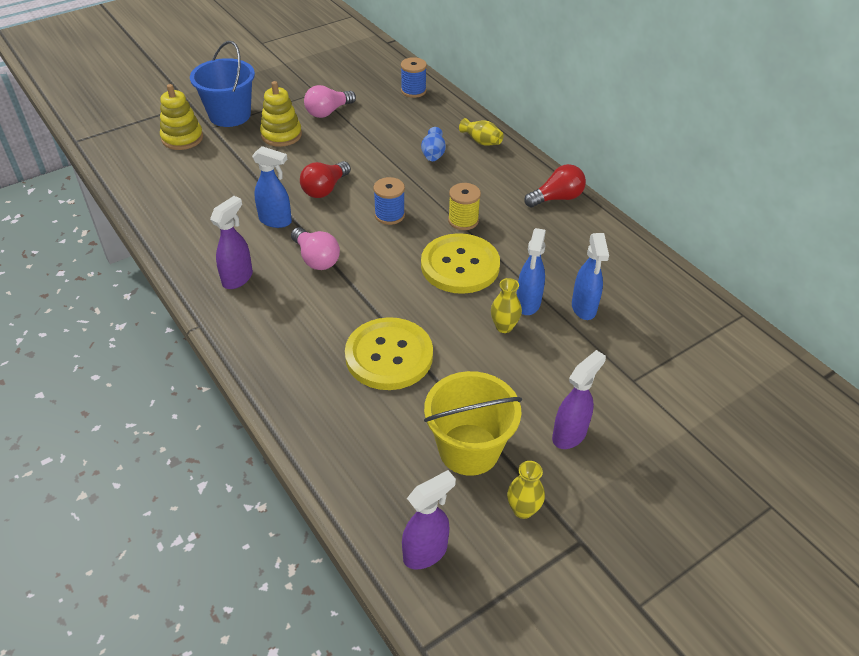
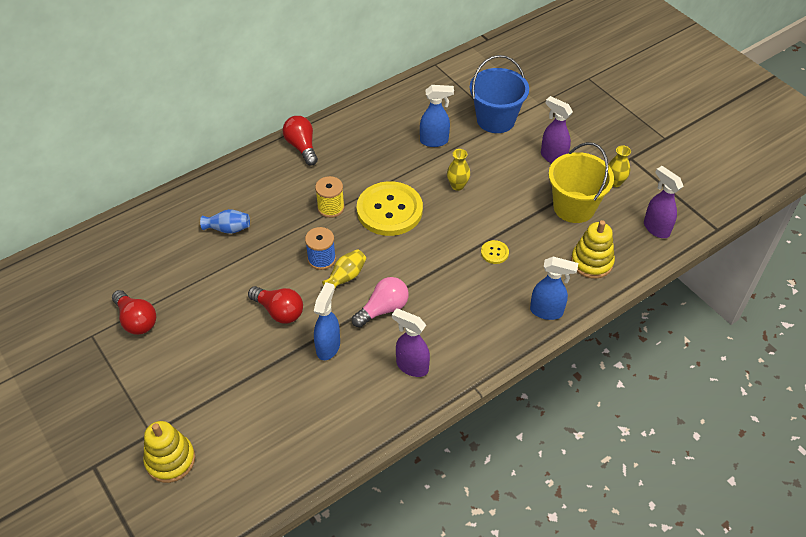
camera: 90 degrees left, 5 degrees up
(230, 115) = (127, 417): blue bucket -> blue bucket (495, 120)
(281, 135) = (177, 359): yellow stacking toy -> yellow stacking toy (591, 262)
(328, 112) = (136, 320): pink light bulb -> red light bulb
(389, 355) = (494, 253): yellow button -> yellow button, size x0.41
(413, 91) = (107, 246): blue spool -> none
(481, 141) = (211, 193): yellow vase -> yellow vase (346, 276)
(528, 304) = (432, 171): blue spray bottle -> blue spray bottle (547, 311)

